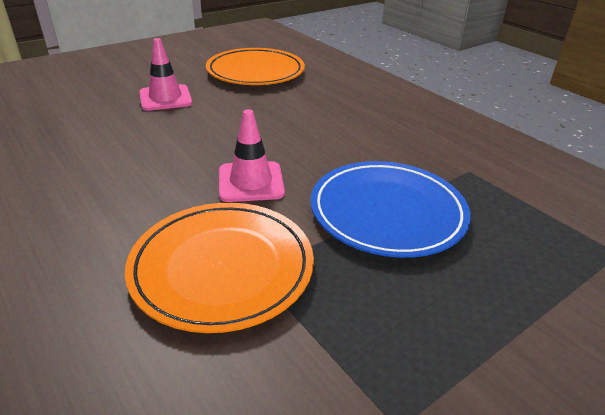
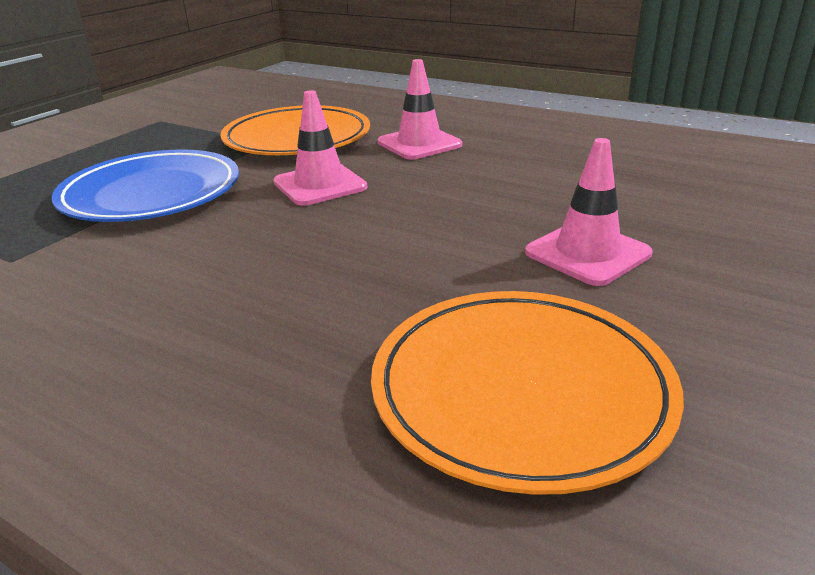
camera: 160 degrees right, 5 degrees down
(121, 212) = (419, 144): none -> pink traffic cone

